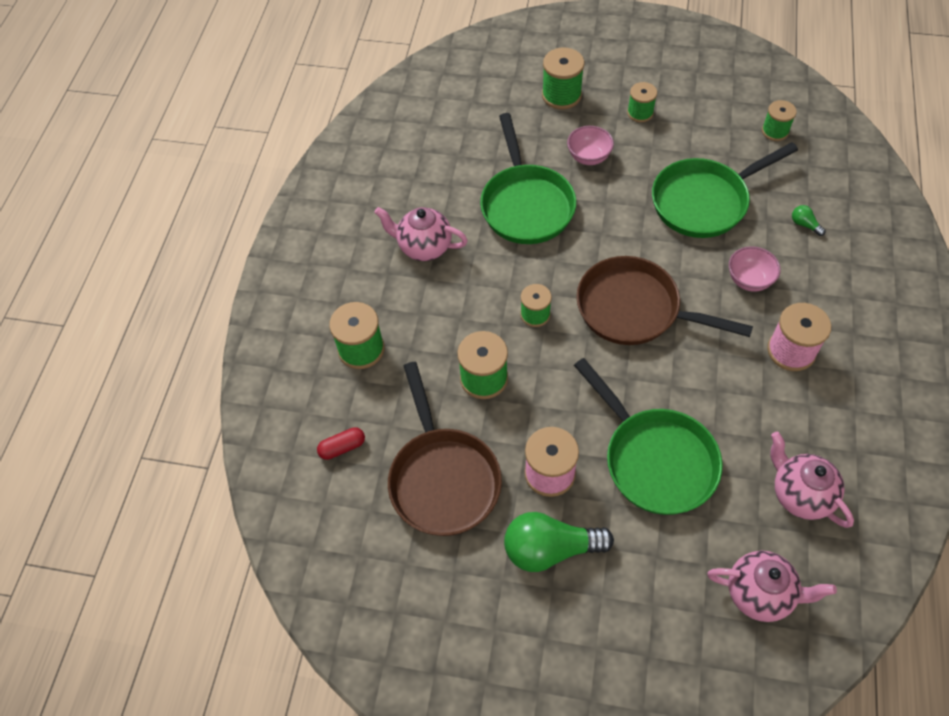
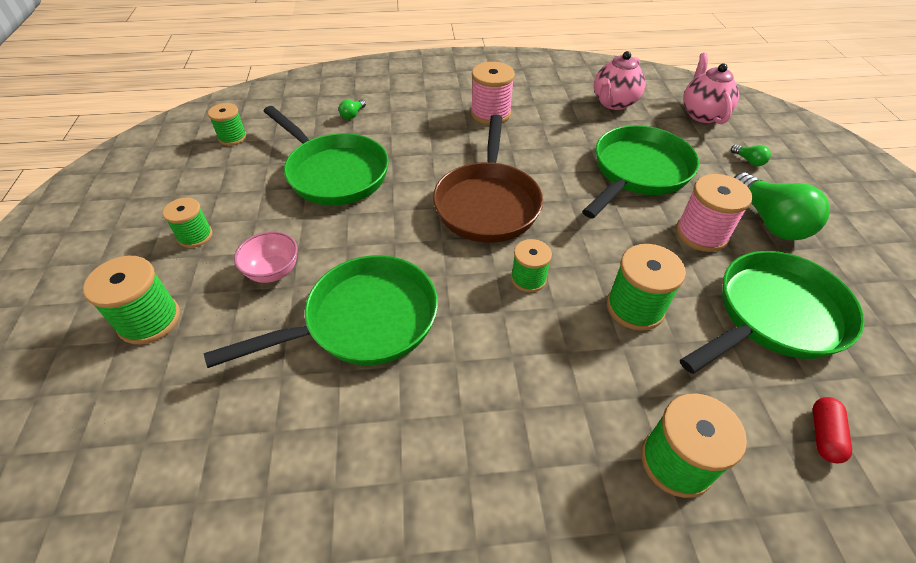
camera: 110 degrees left, 10 degrees down
(342, 447) = (823, 435): red capsule -> red capsule turned 60 degrees clockwise
(424, 247) = (469, 428): pink teapot -> none
(443, 478) = (774, 316): brown pan -> green pan
(652, 592) = (748, 161): none -> green light bulb
(749, 280) = (425, 139): pink bowl -> none

